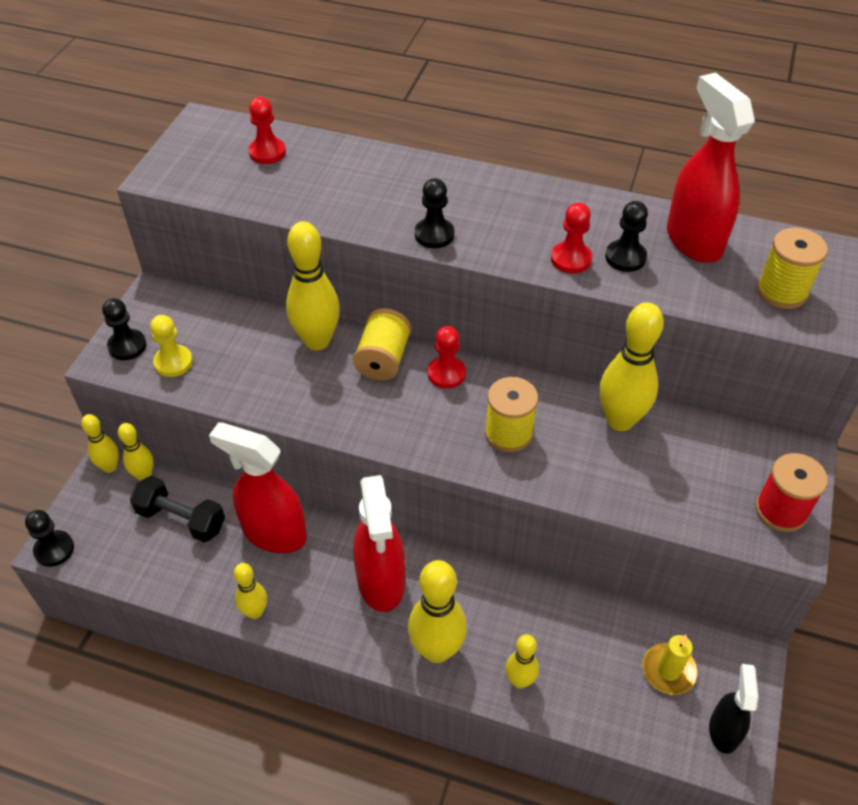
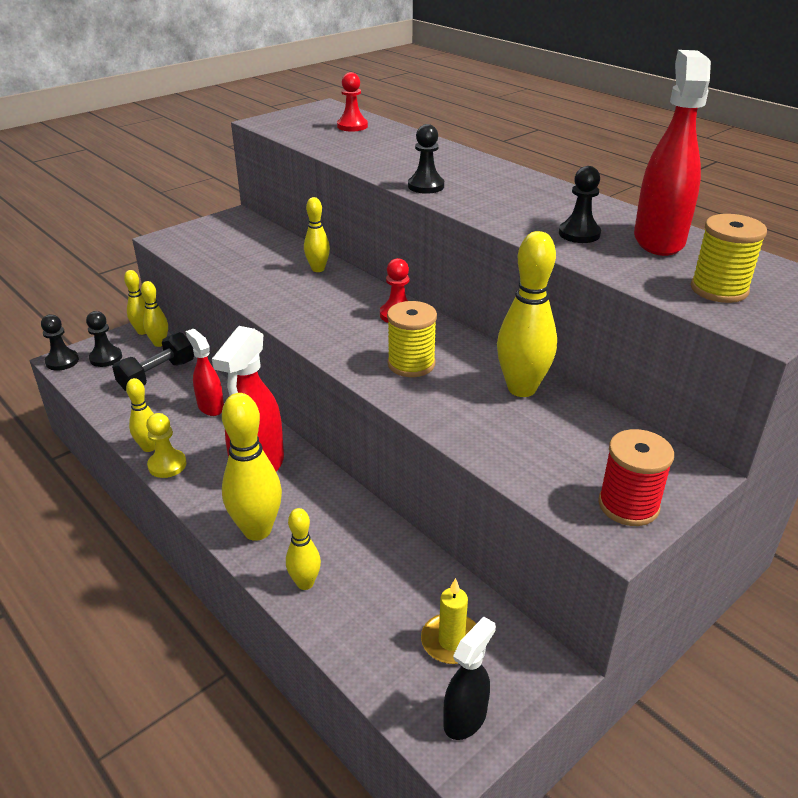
camera: 30 degrees right, 15 degrees down
(127, 346) = (187, 235): black pawn -> black pawn (106, 358)
(173, 362) = (206, 251): yellow pawn -> yellow pawn (167, 465)
(181, 519) = (157, 375): black dumbbell -> black dumbbell turned 75 degrees clockwise
(273, 533) = (210, 407): red spray bottle -> red spray bottle, size x0.58
(317, 341) = (318, 269): yellow bowling pin -> yellow bowling pin, size x0.56
(383, 359) = (356, 292): yellow spool -> none
(571, 259) = (527, 223): red pawn -> none

